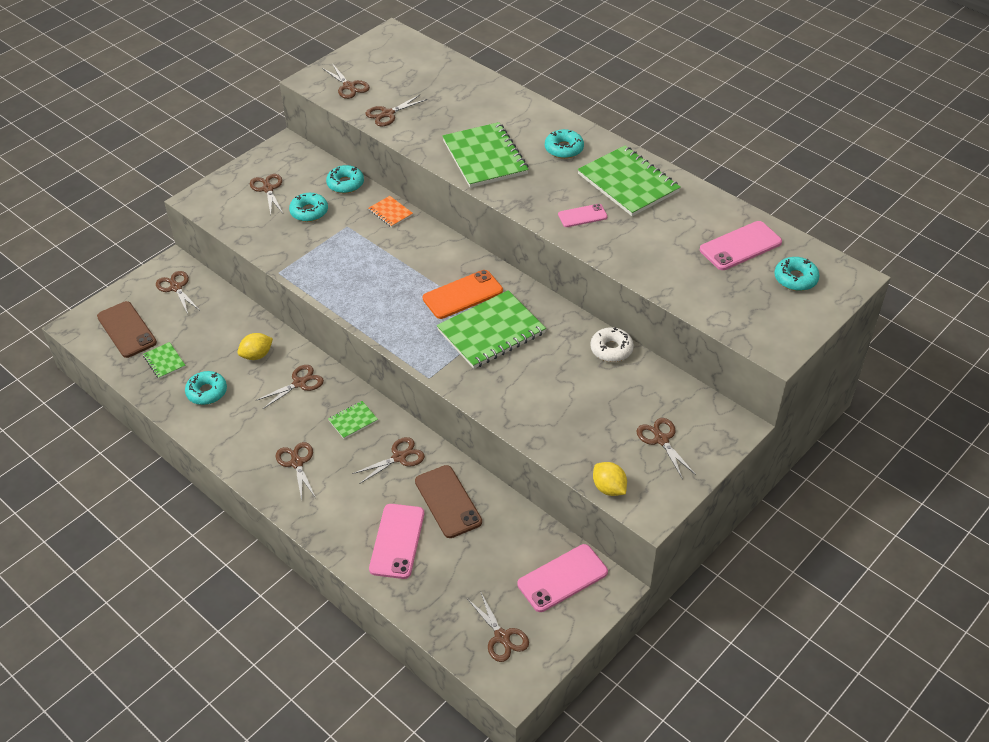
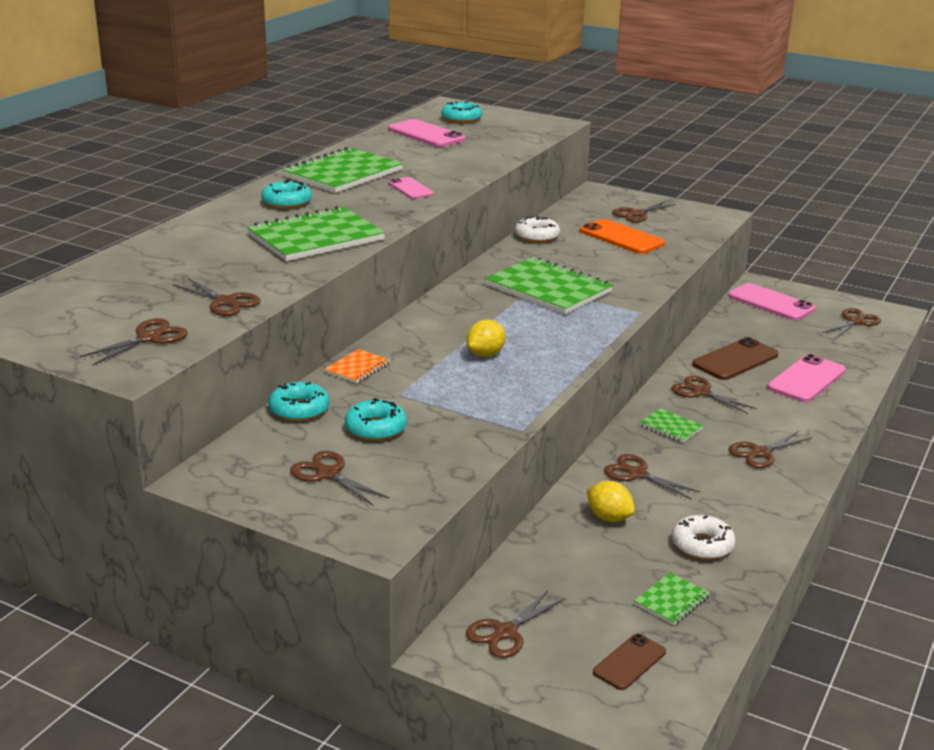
camera: 105 degrees left, 20 degrees down
(127, 330) = (629, 662): brown phone -> brown phone, size x0.60
(207, 392) = (702, 545): turquoise donut -> white donut
(268, 189) = (328, 474): brown scissors -> brown scissors turned 75 degrees clockwise
(397, 541) = (806, 379): pink phone -> pink phone turned 45 degrees counterclockwise
(462, 295) = (497, 308): orange phone -> orange phone (621, 237)
(609, 488) = (710, 229): yellow lemon -> yellow lemon (485, 354)

